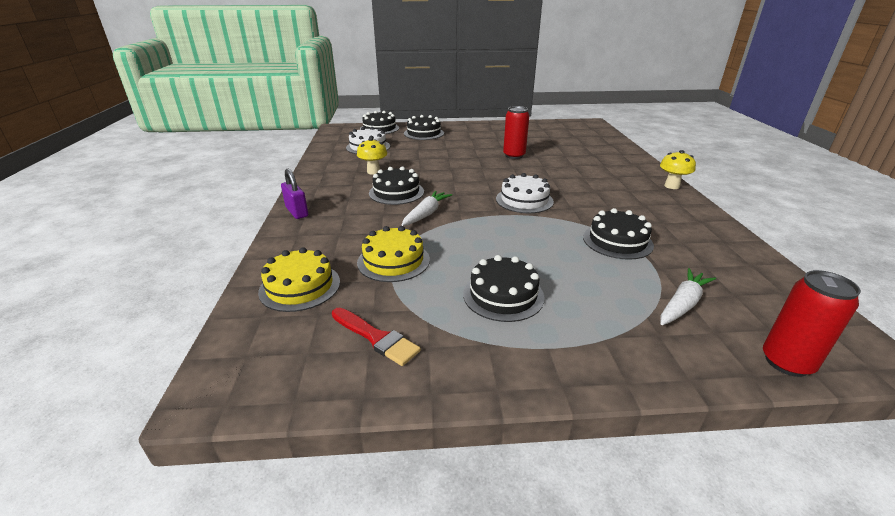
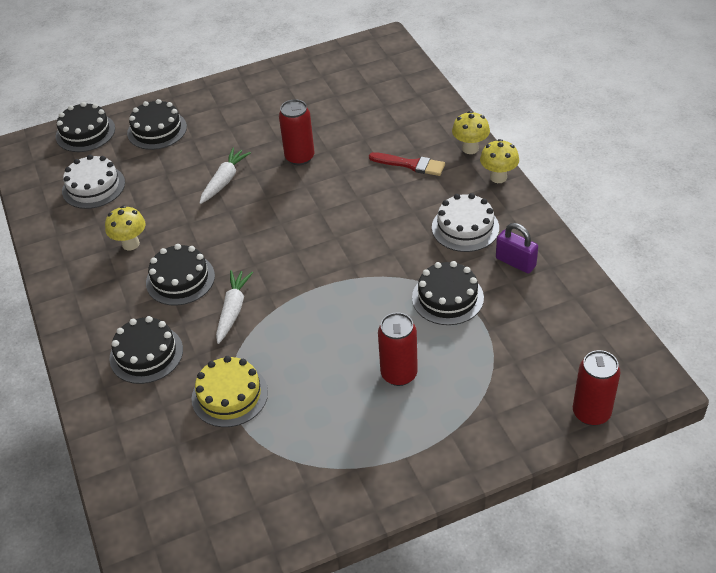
camera: 15 degrees left, 15 degrees up
(297, 212) = (79, 350): purple padlock -> purple padlock (515, 262)
(300, 286) = (153, 458): yellow cake -> none
(376, 338) = (257, 493): red brush -> red brush (410, 165)
(503, 295) = (353, 409): black cake -> black cake (146, 354)
(524, 200) = (336, 252): white cake -> white cake (465, 227)
(558, 280) = (399, 374): none -> red can
(648, 170) = (470, 148): none -> yellow mushroom
(682, 304) = (512, 371): white carrot -> white carrot (224, 180)

